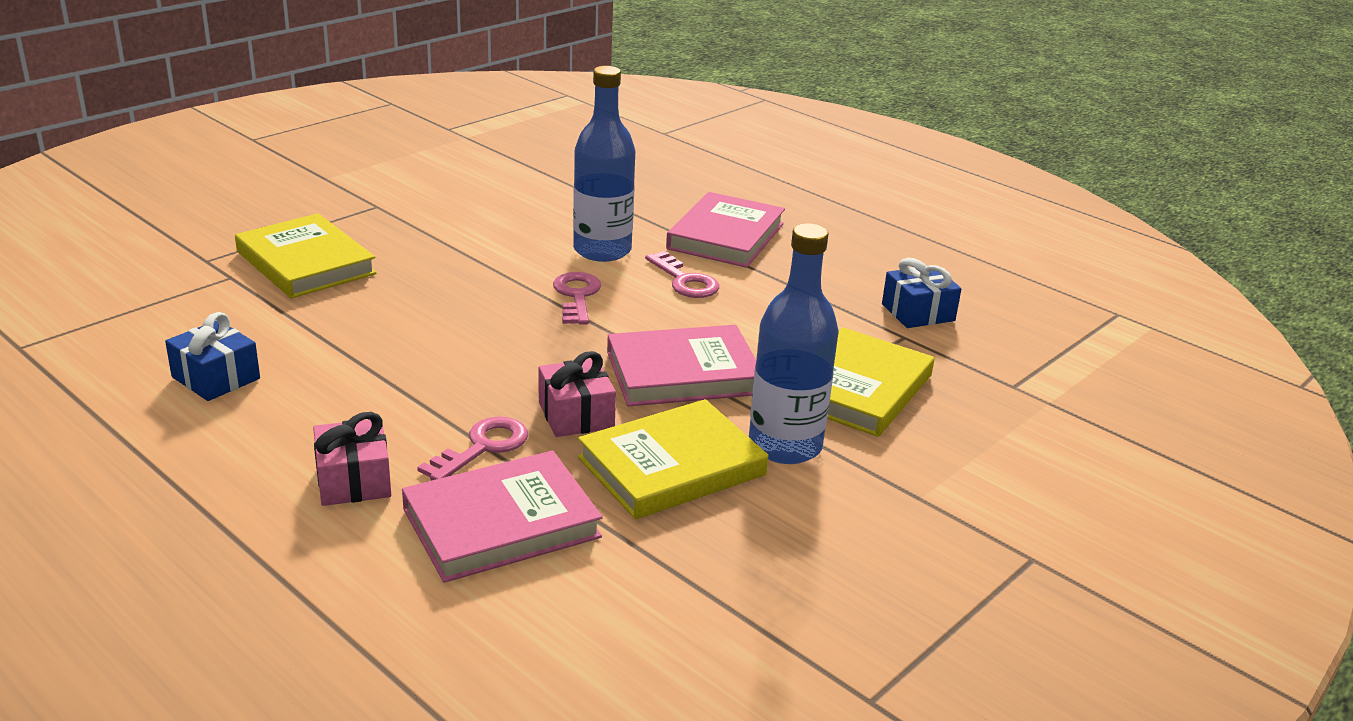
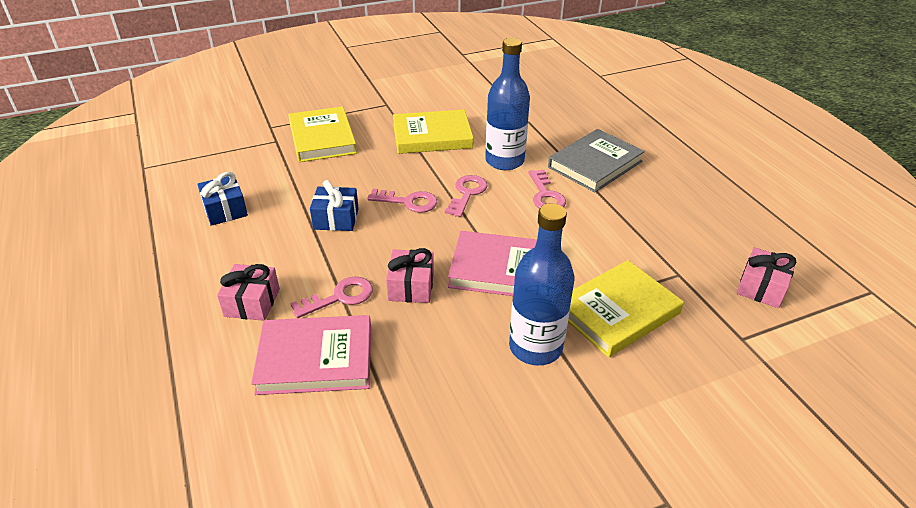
camera: 25 degrees right, 10 degrees up
(499, 320) = (408, 202): none -> pink key
(671, 466) = (448, 344): yellow book -> yellow book (432, 136)
(726, 236) = (595, 164): pink book -> grey book
(918, 312) = (701, 255): blue gift -> blue gift (336, 219)
(1003, 332) = (761, 288): none -> pink gift

